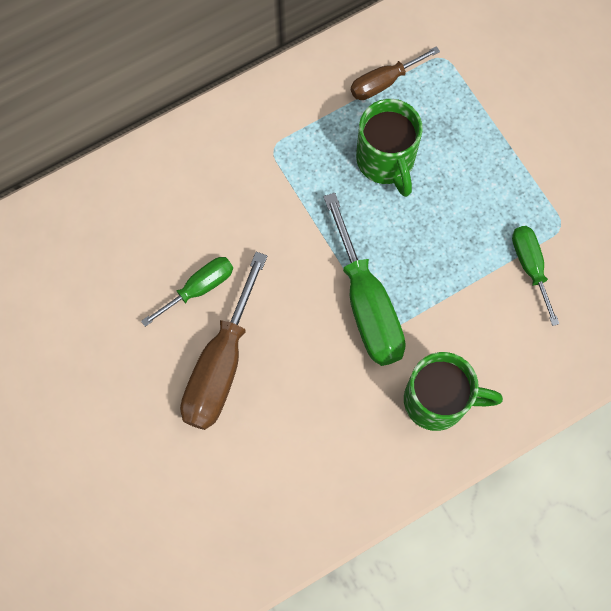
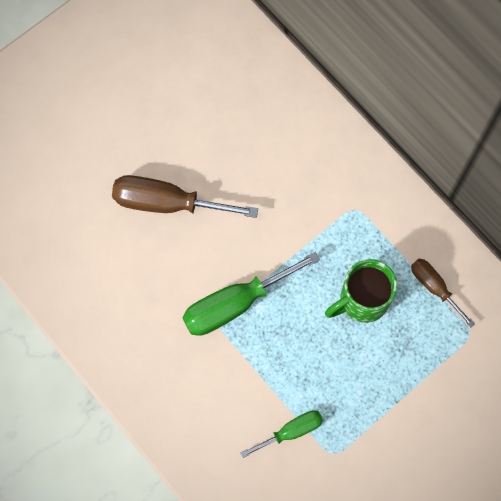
camera: 80 degrees right, 0 degrees up
(199, 288) = (225, 175): green screwdriver -> none
(438, 400) = (165, 371): green mug -> none

